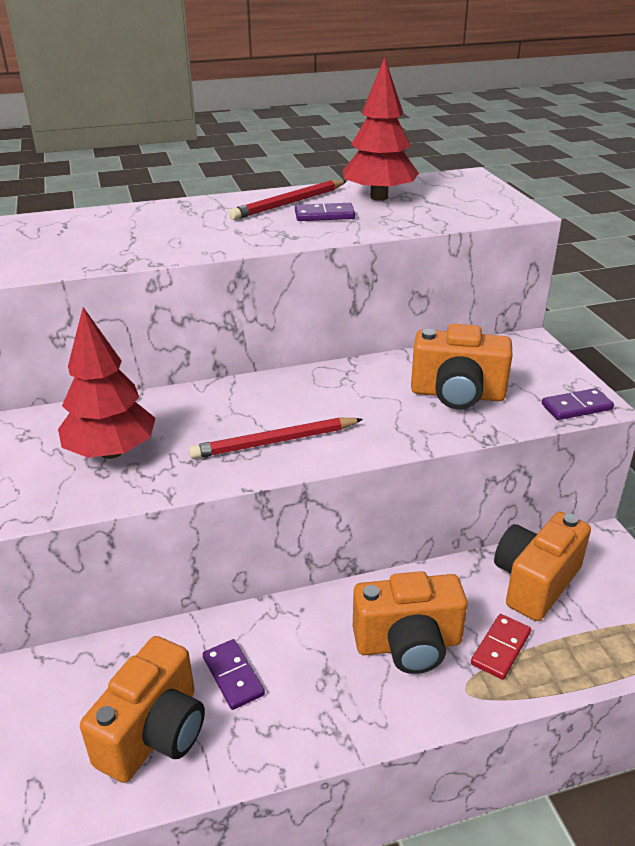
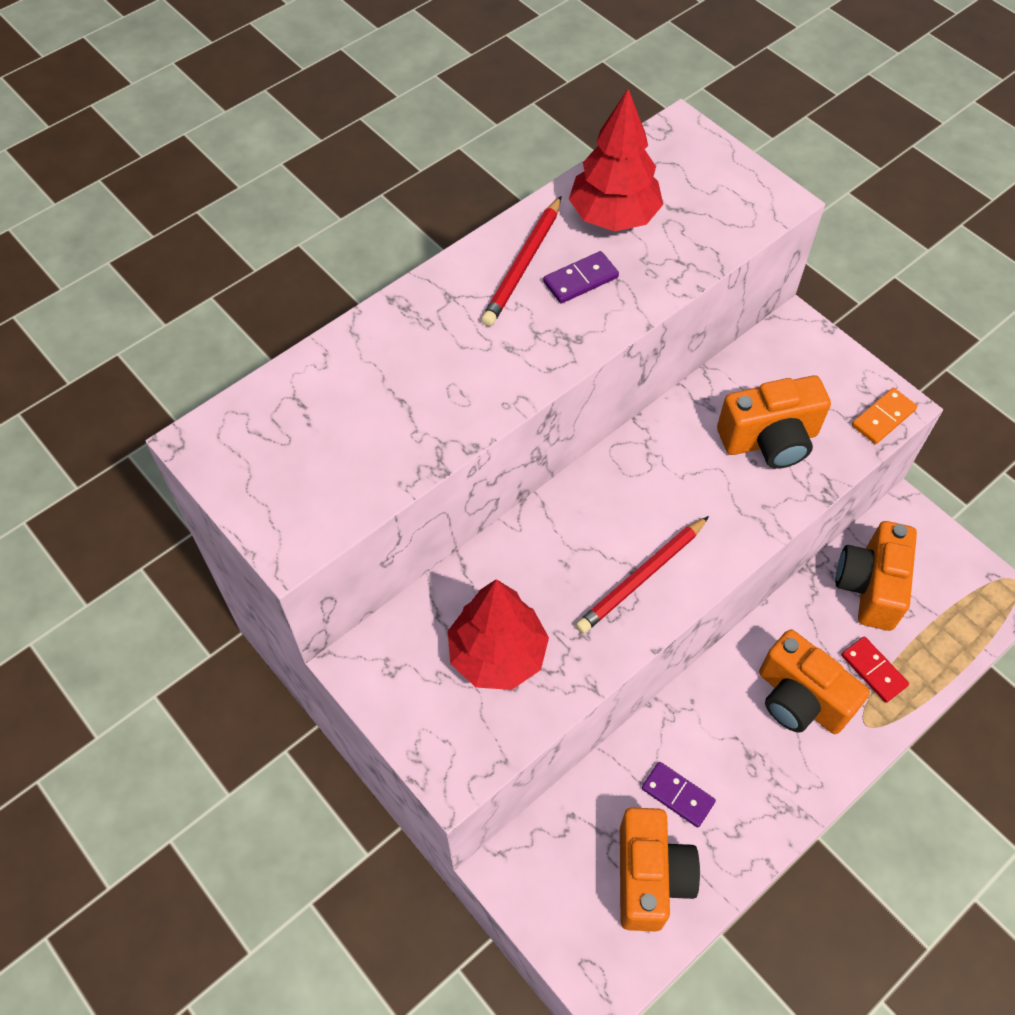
camera: 25 degrees left, 25 degrees up
(408, 644) = (800, 699): orange camera -> orange camera turned 75 degrees clockwise
(500, 648) = (873, 670): red domino -> red domino turned 45 degrees counterclockwise
(576, 407) = (883, 417): purple domino -> orange domino

